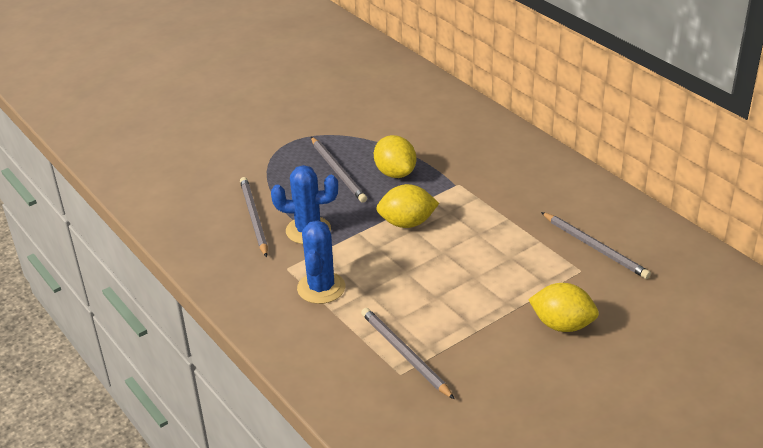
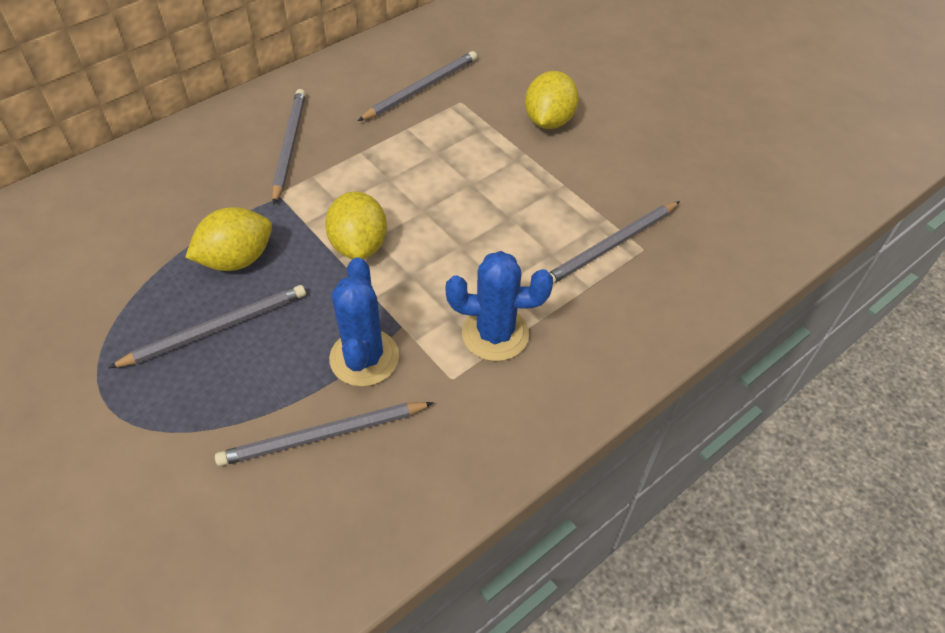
camera: 95 degrees left, 15 degrees up
(511, 184) = (289, 146): none -> grey pencil

